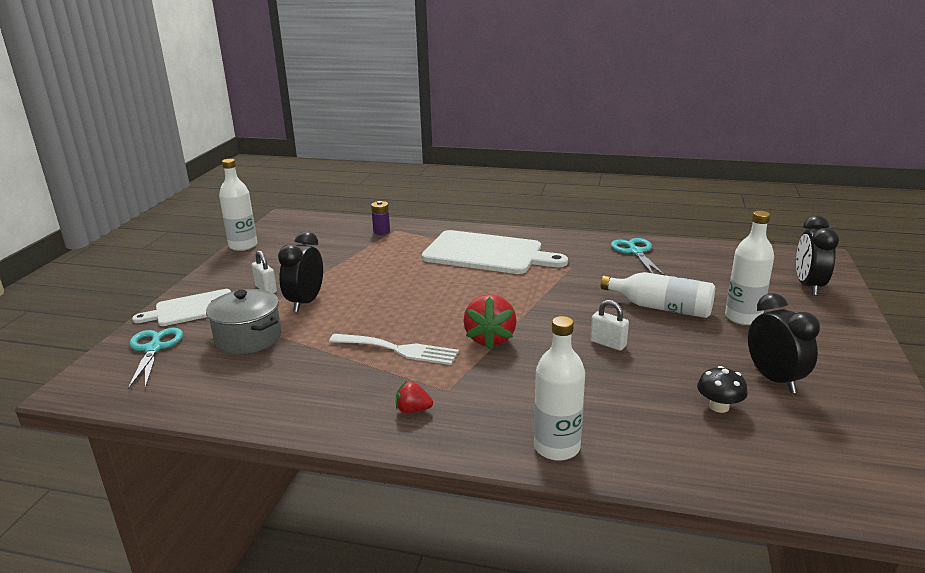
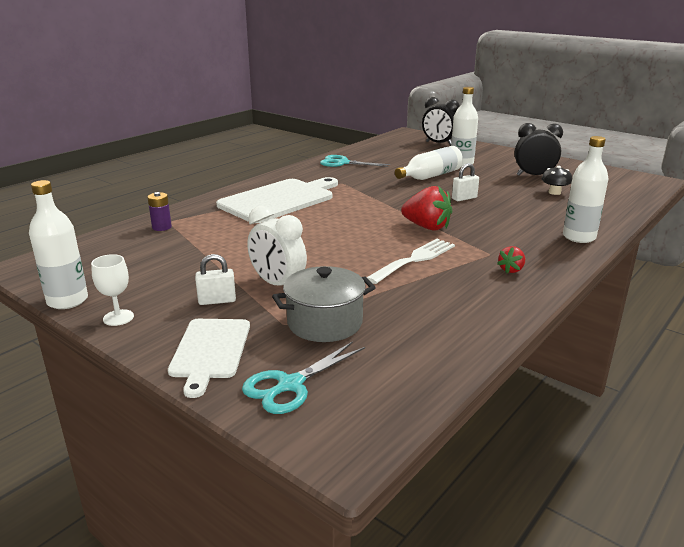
camera: 65 degrees left, 0 degrees up
(153, 349) = (290, 385): turquoise scissors -> turquoise scissors turned 60 degrees counterclockwise
(226, 267) = (118, 317): none -> white goblet
(305, 302) = (278, 284): black clock -> white clock

